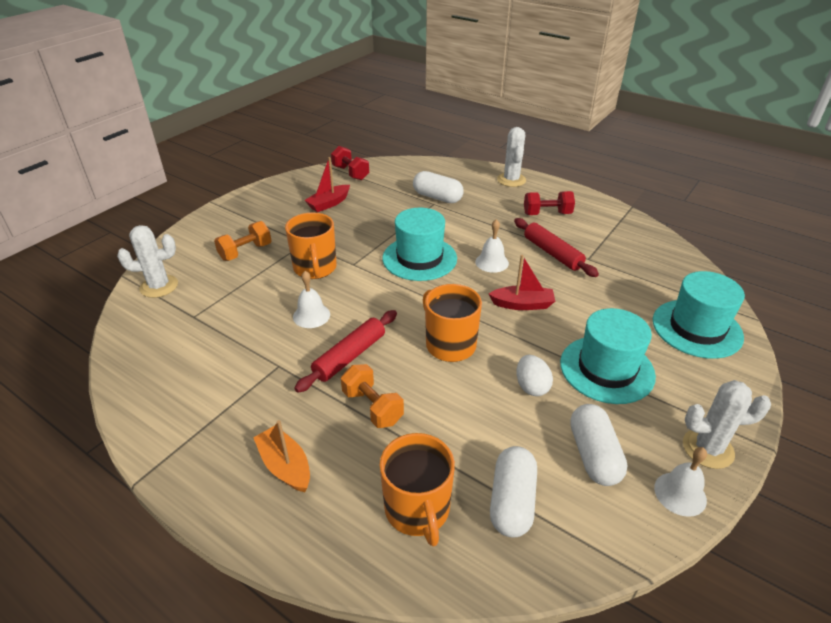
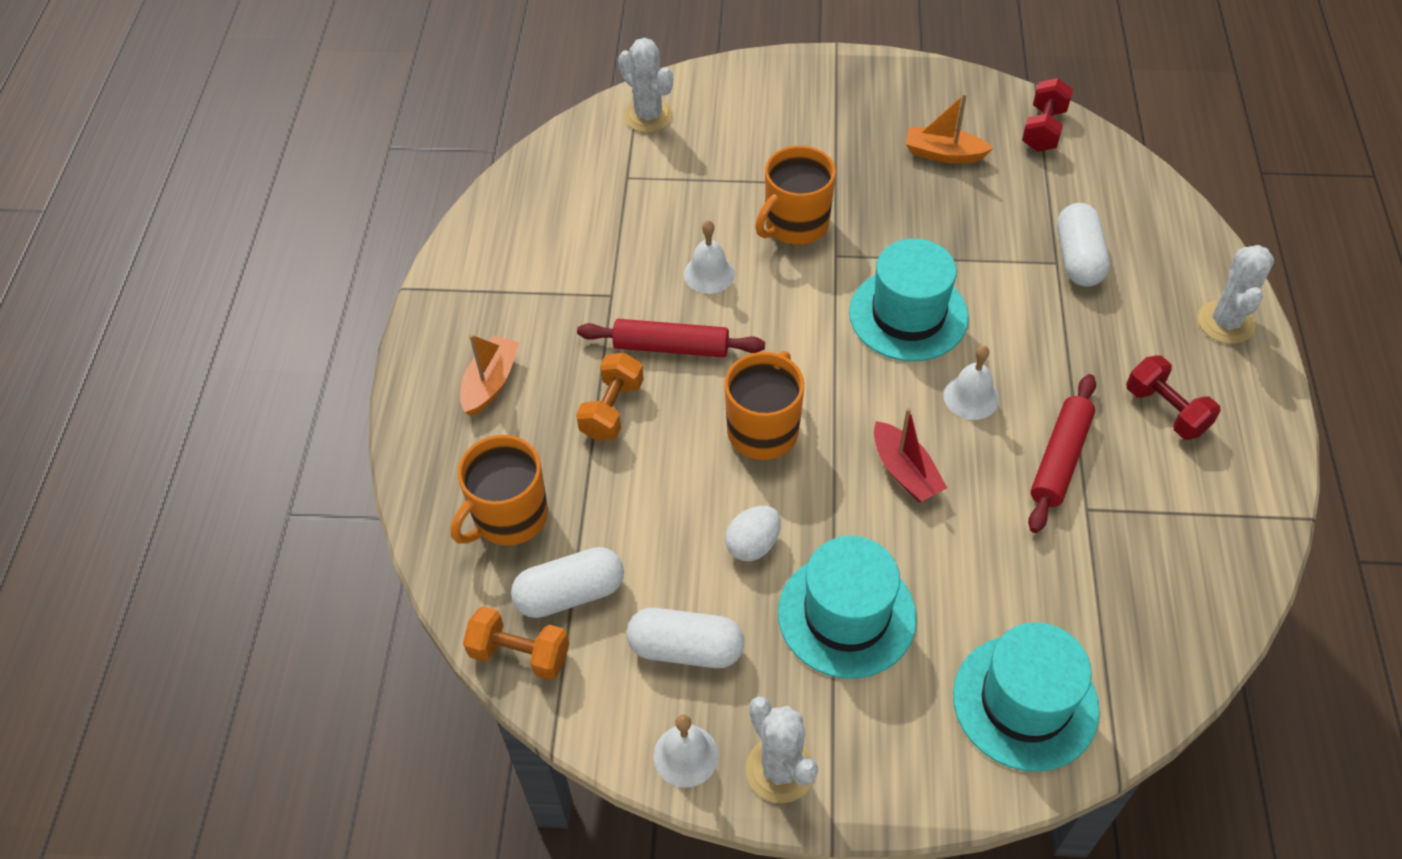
camera: 60 degrees right, 15 degrees up
(245, 252) = (769, 143): orange dumbbell -> orange dumbbell (520, 654)
(329, 203) = (943, 154): red boat -> orange boat
(511, 180) = (1225, 322): white cactus -> white cactus turned 45 degrees counterclockwise
(593, 455) = (686, 648): white capsule -> white capsule turned 45 degrees clockwise

